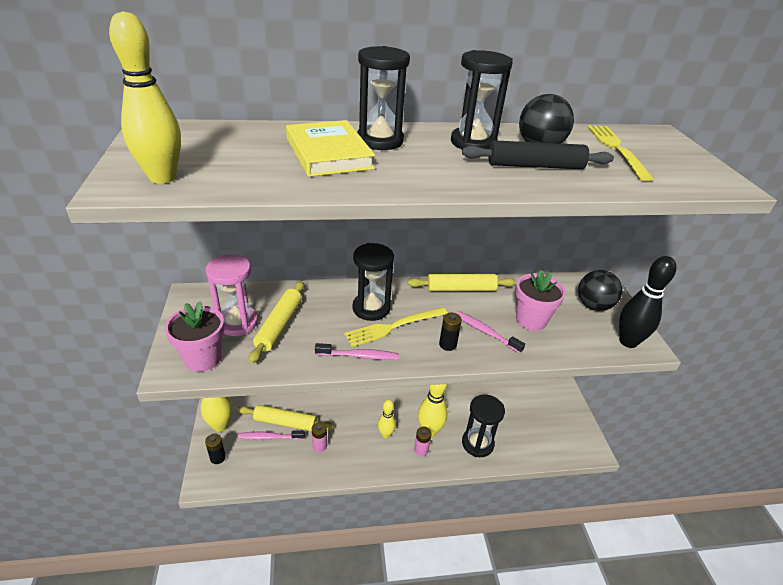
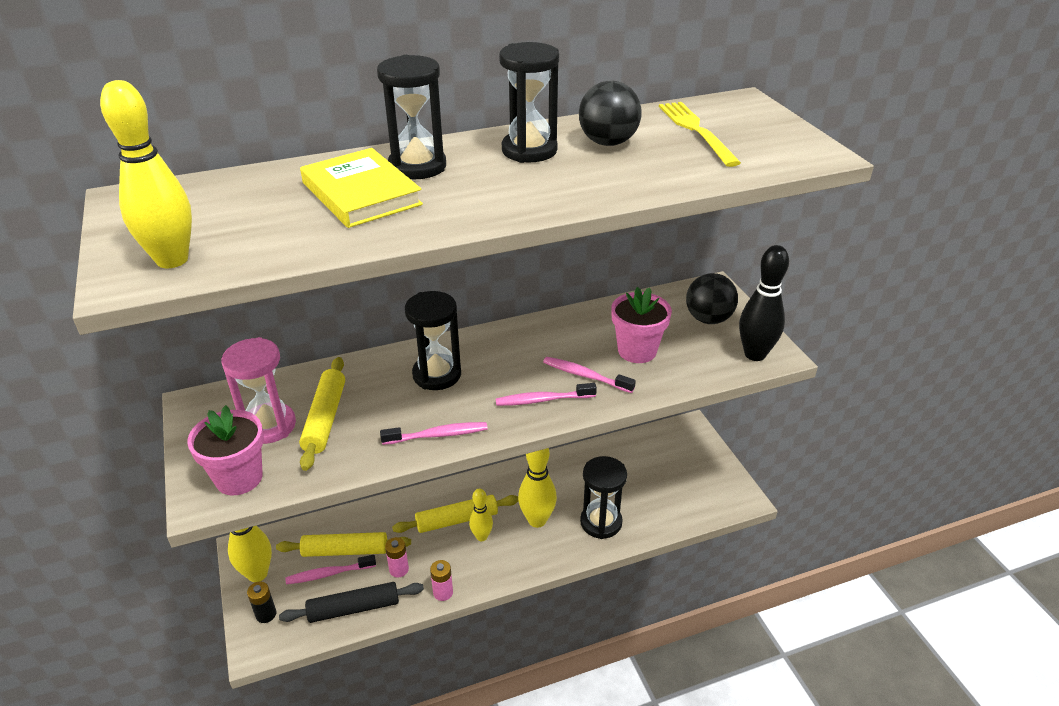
camera: 10 degrees left, 0 degrees up
(393, 327) = (471, 391): yellow fork -> none
(421, 450) = (531, 545): pink battery -> pink battery (443, 592)
(447, 344) = (543, 400): black battery -> pink toothbrush
(461, 289) = (544, 329): yellow rolling pin -> yellow rolling pin (457, 520)
(535, 166) = (607, 168): black rolling pin -> black rolling pin (354, 608)

